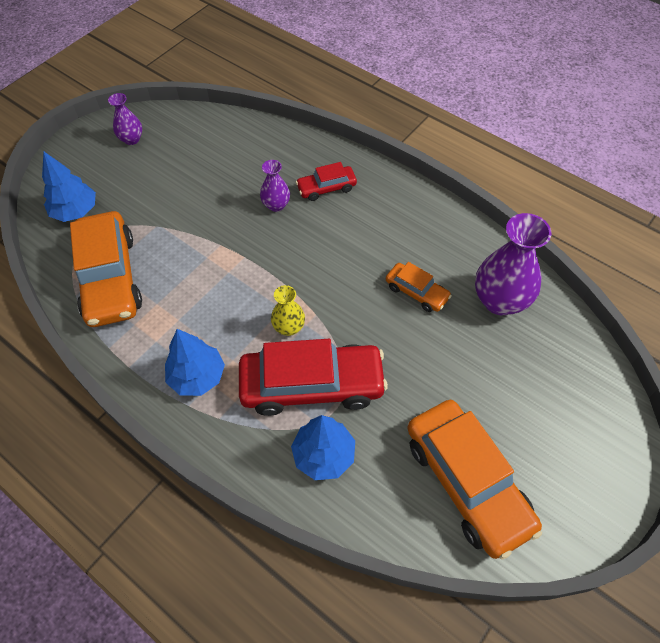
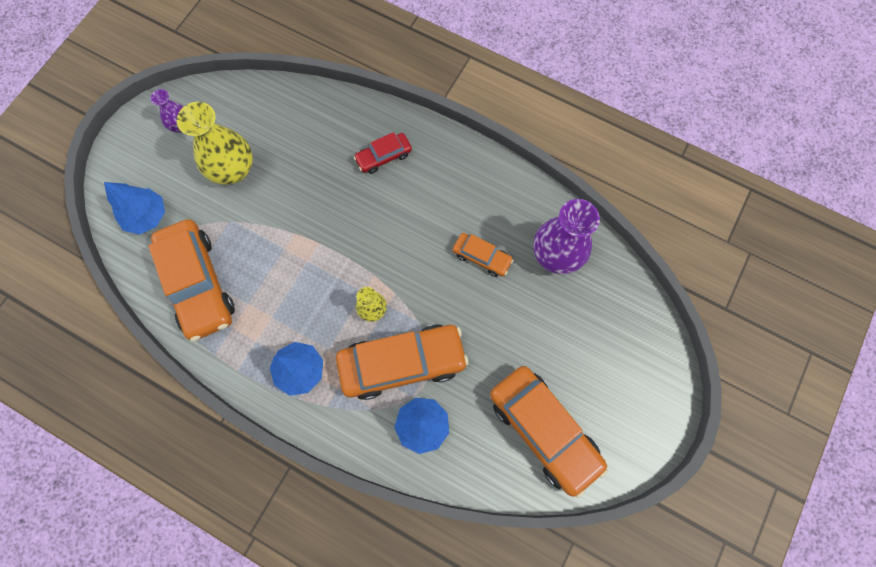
camera: 10 degrees left, 15 degrees up
(172, 182) = (233, 170): none -> yellow vase
(276, 205) = (339, 182): purple vase -> none
(312, 385) = (402, 363): red car -> orange car

